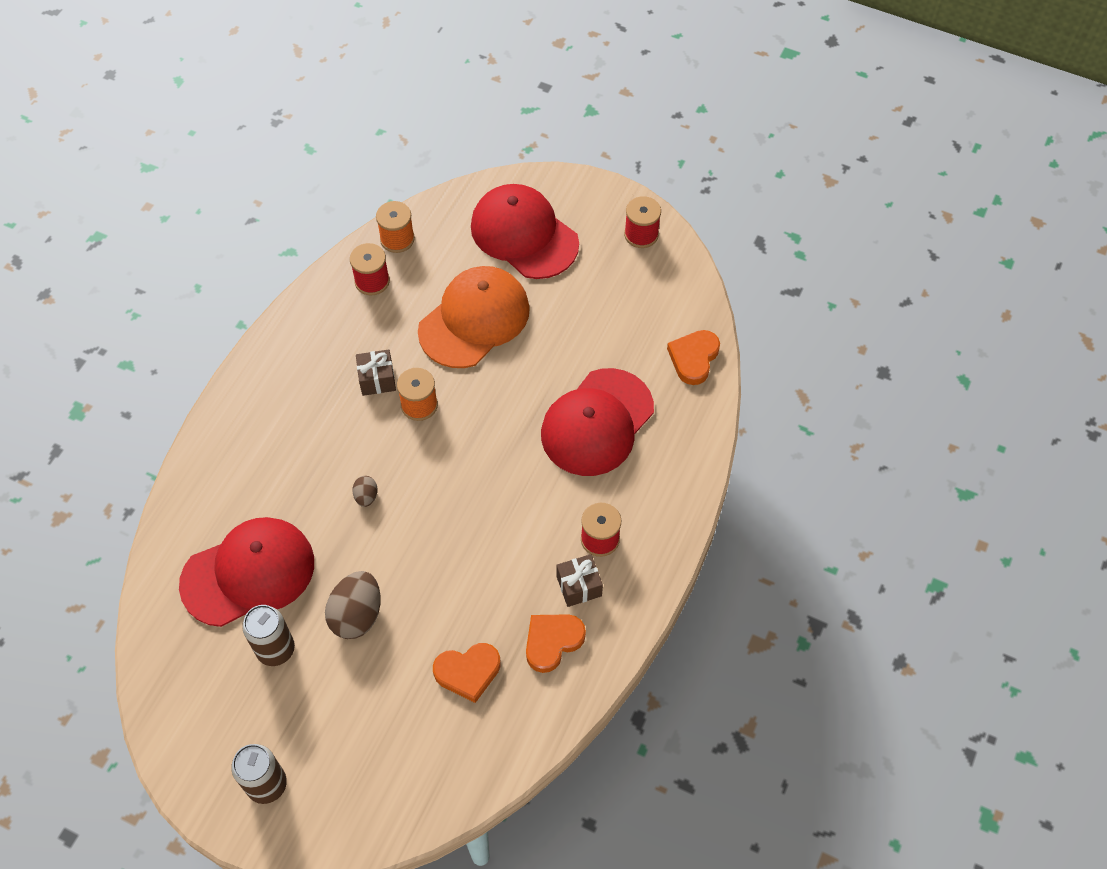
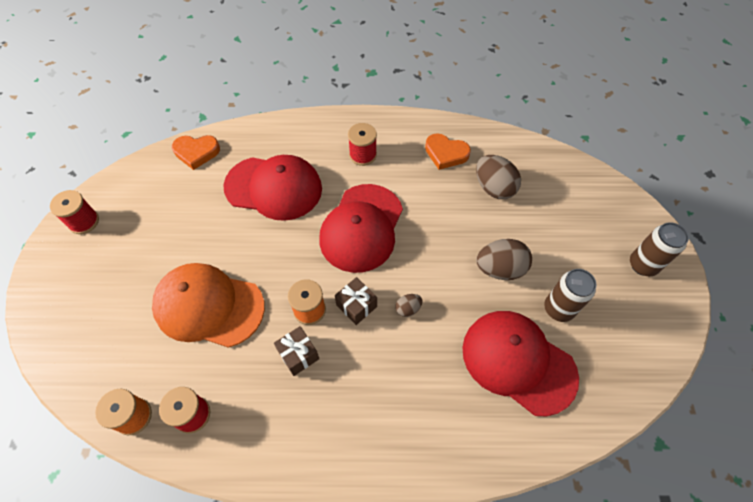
camera: 115 degrees left, 0 degrees up
(468, 672) = (494, 188): orange heart -> brown egg
(524, 234) = (103, 307): red cap -> red cap (361, 228)
(579, 586) = (401, 154): brown gift -> brown gift (356, 306)

